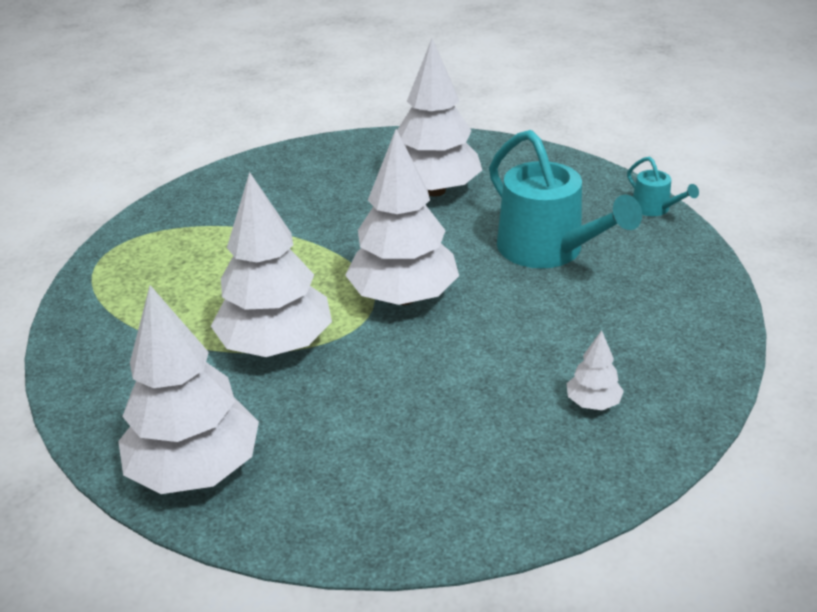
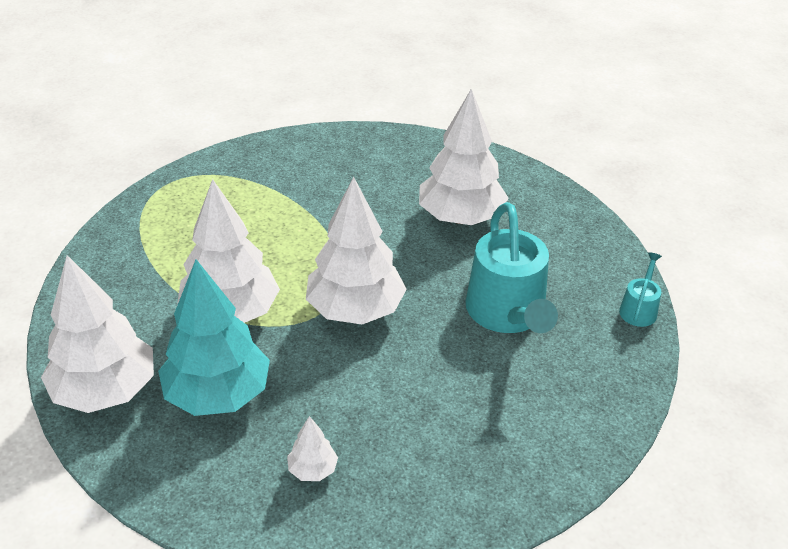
camera: 25 degrees right, 5 degrees up
(328, 422) = (218, 394): none -> turquoise tree
(593, 403) = (424, 470): white tree -> white tree (313, 470)
(654, 208) = (639, 309): turquoise watering can -> turquoise watering can turned 150 degrees counterclockwise

